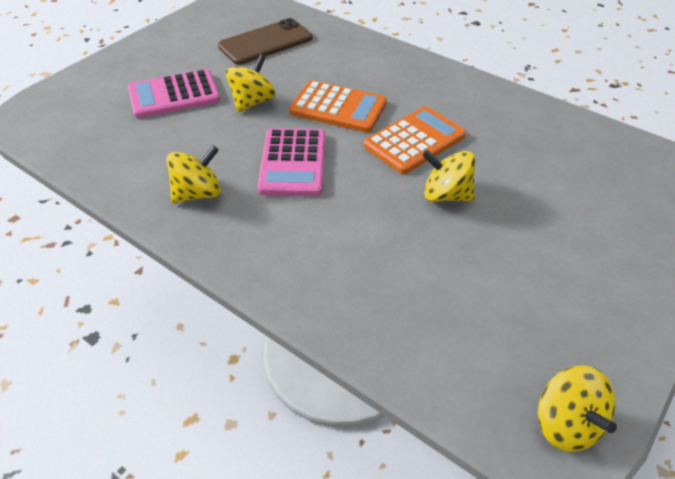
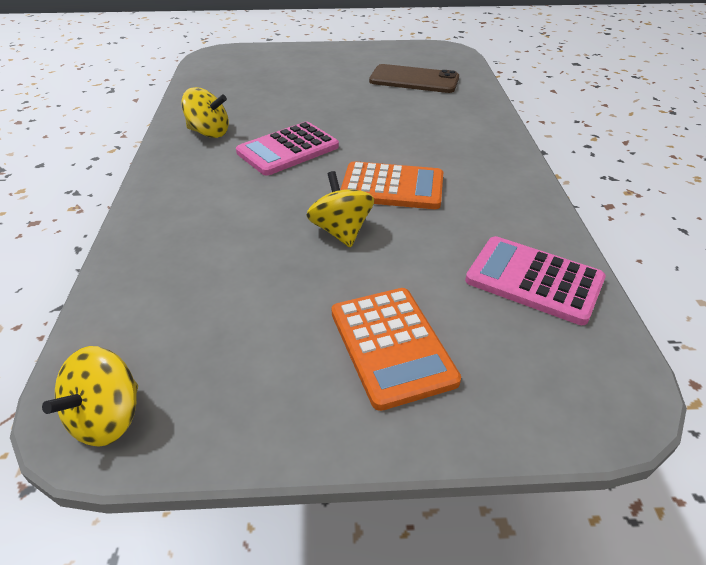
camera: 50 degrees right, 5 degrees down
(174, 95) = (300, 80): pink calculator -> pink calculator (534, 280)
(252, 102) = (335, 106): yellow spinning top -> none
(338, 107) = (382, 138): orange calculator -> orange calculator (392, 346)

